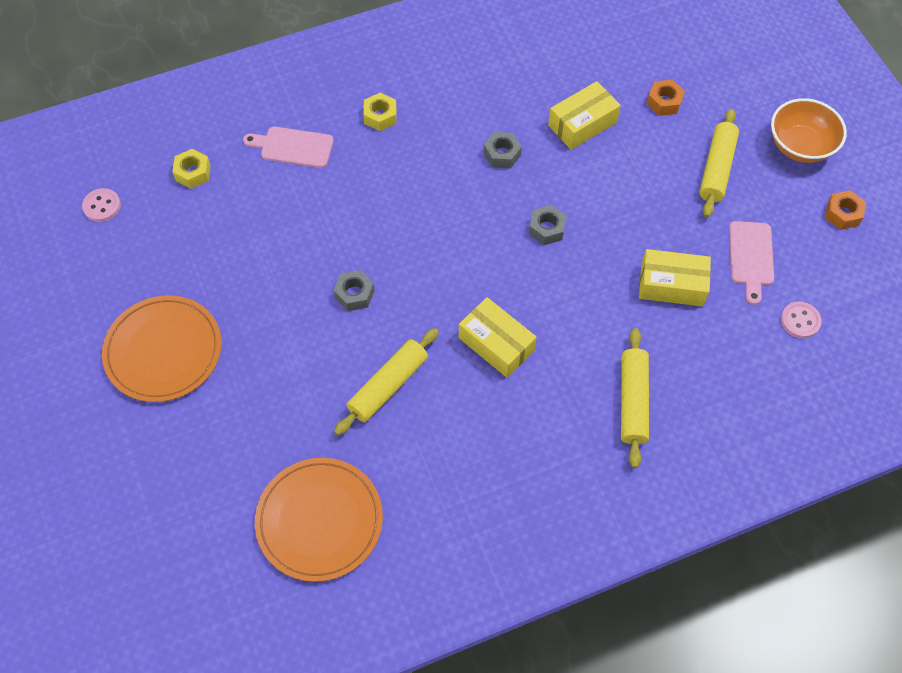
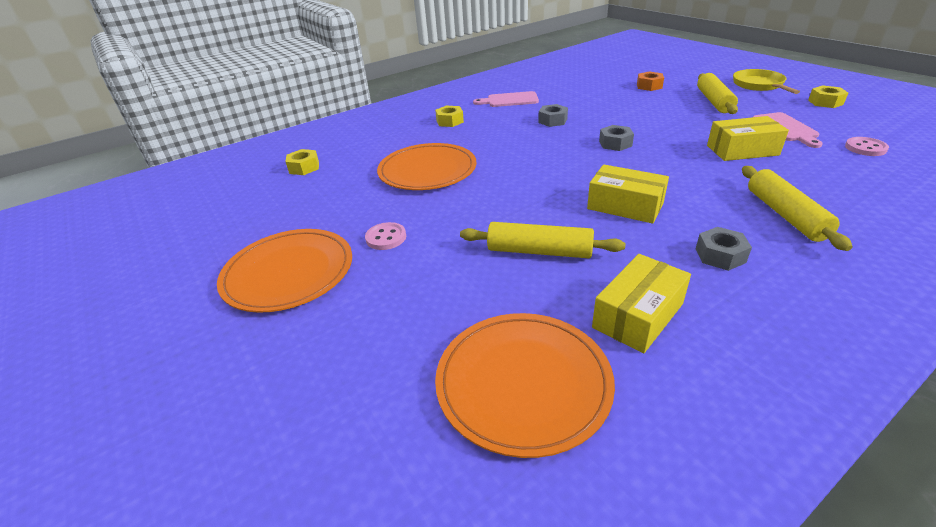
camera: 10 degrees left, 25 degrees down
(102, 206) = (221, 197): pink button -> pink button (386, 238)
(293, 147) = (386, 143): pink cutting board -> pink cutting board (510, 100)
(325, 221) = (427, 170): none -> orange plate
(354, 294) = (473, 202): grey nut -> grey nut (720, 255)
(388, 386) = (539, 251): yellow rolling pin -> yellow rolling pin turned 75 degrees clockwise
(582, 124) = (601, 101): yellow box -> yellow box (638, 315)
(800, 146) = (759, 85): orange bowl -> yellow pan
(842, 214) = (825, 102): orange nut -> yellow nut

